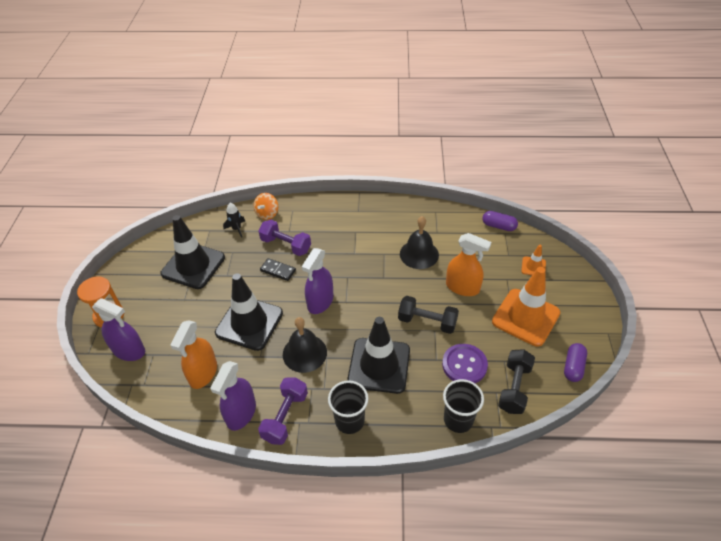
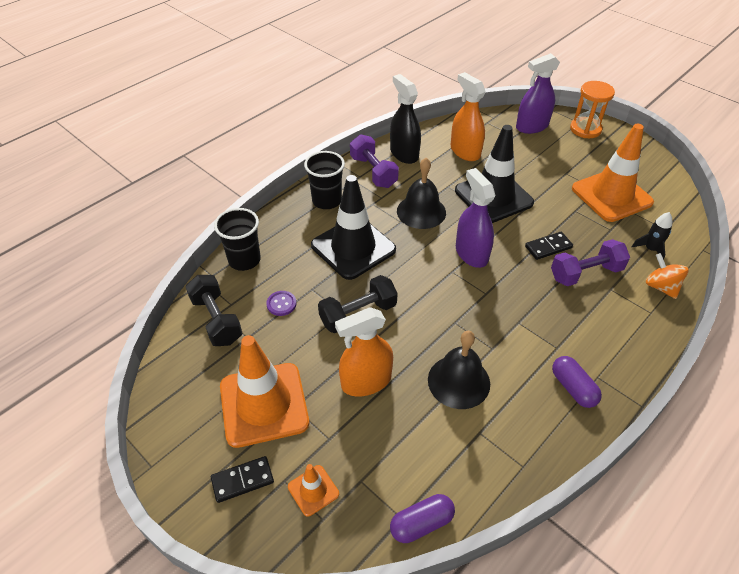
camera: 130 degrees right, 0 degrees up
(193, 265) = (611, 195): black traffic cone -> orange traffic cone
(241, 413) = (404, 153): purple spray bottle -> black spray bottle
(464, 365) = (281, 304): purple button -> purple button, size x0.54
(564, 293) = (242, 480): none -> black domino
(573, 367) = (169, 387): purple capsule -> purple capsule (573, 388)

